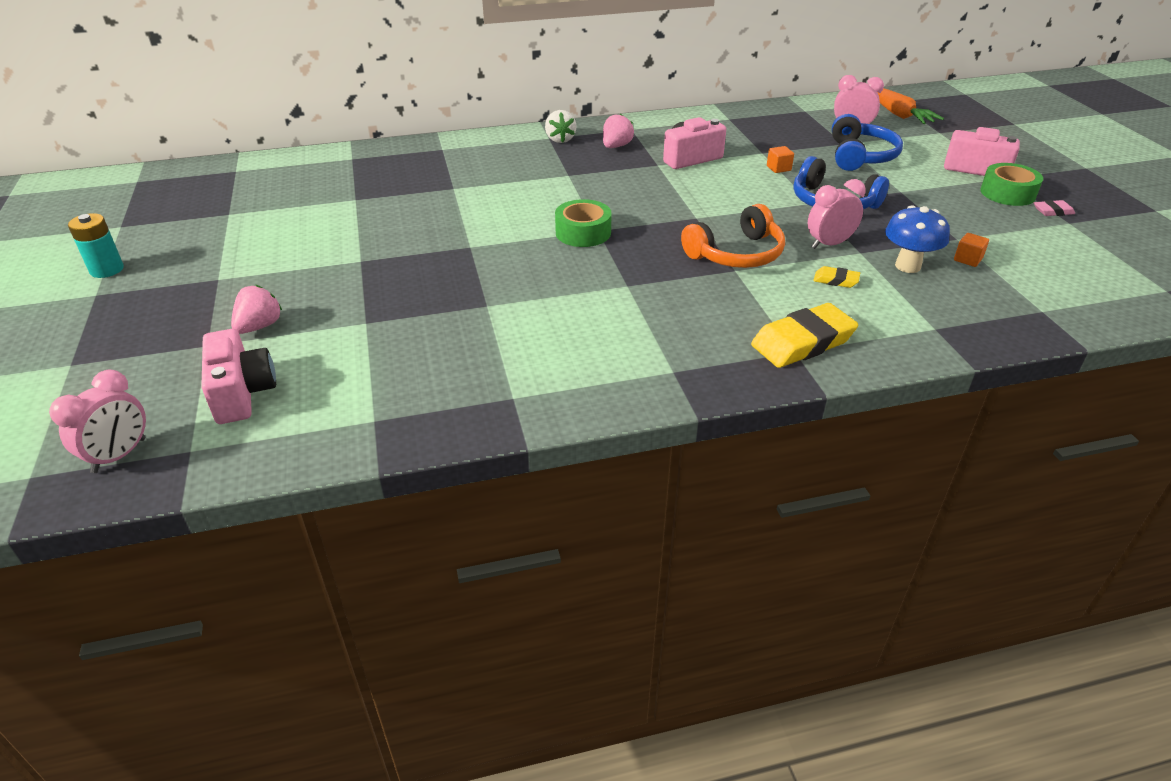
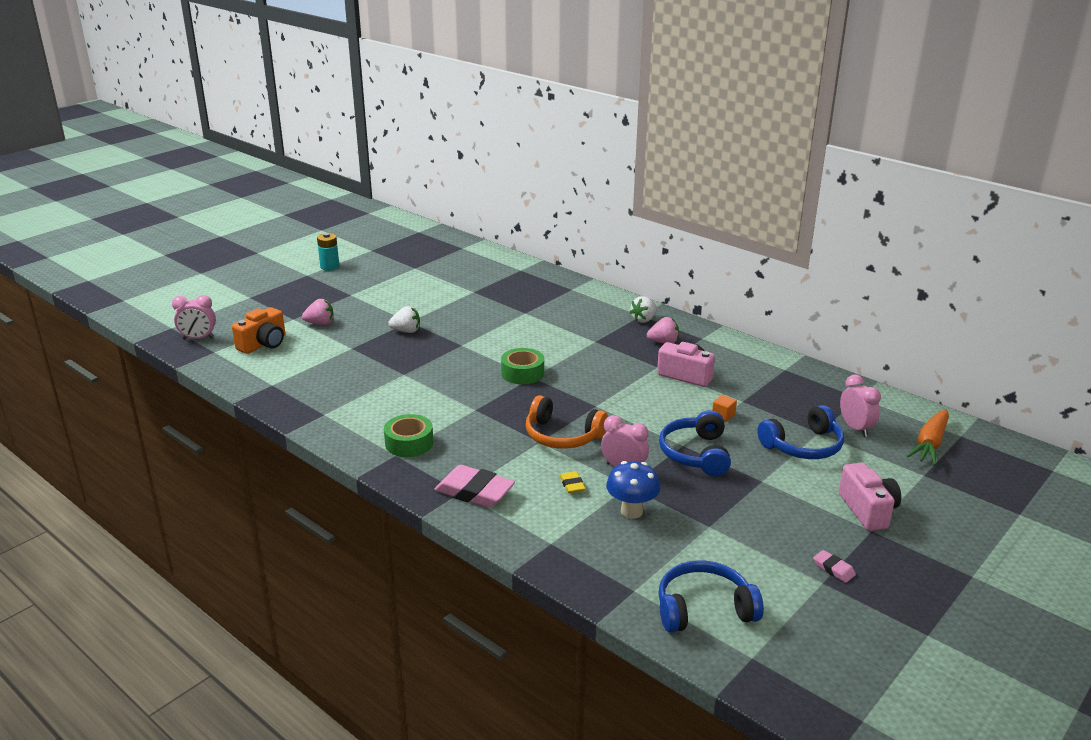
camera: 55 degrees right, 10 degrees down
(242, 393) = (263, 344): pink camera -> orange camera
(383, 270) = (406, 331): none -> white strawberry
(802, 342) = (474, 492): yellow eraser -> pink eraser
(968, 259) = (678, 538): orange cube -> none
(1007, 193) = (837, 537): green tape -> green tape (409, 443)
(1087, 286) = (704, 608): none -> blue headphones

